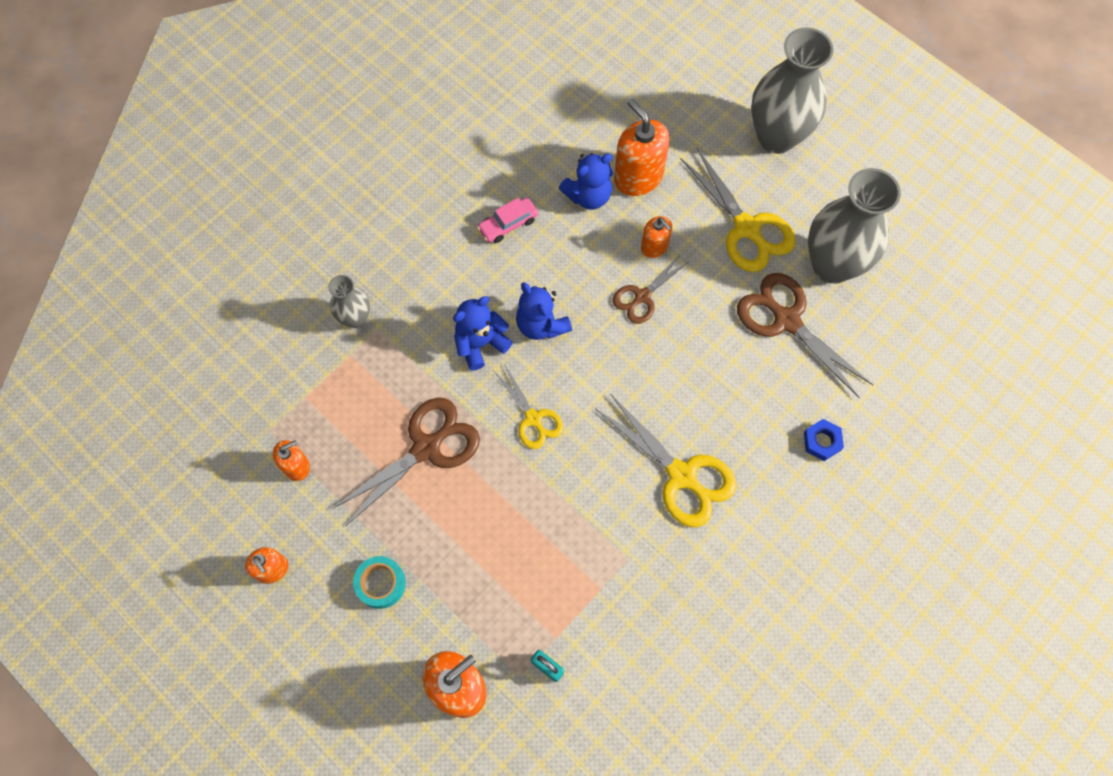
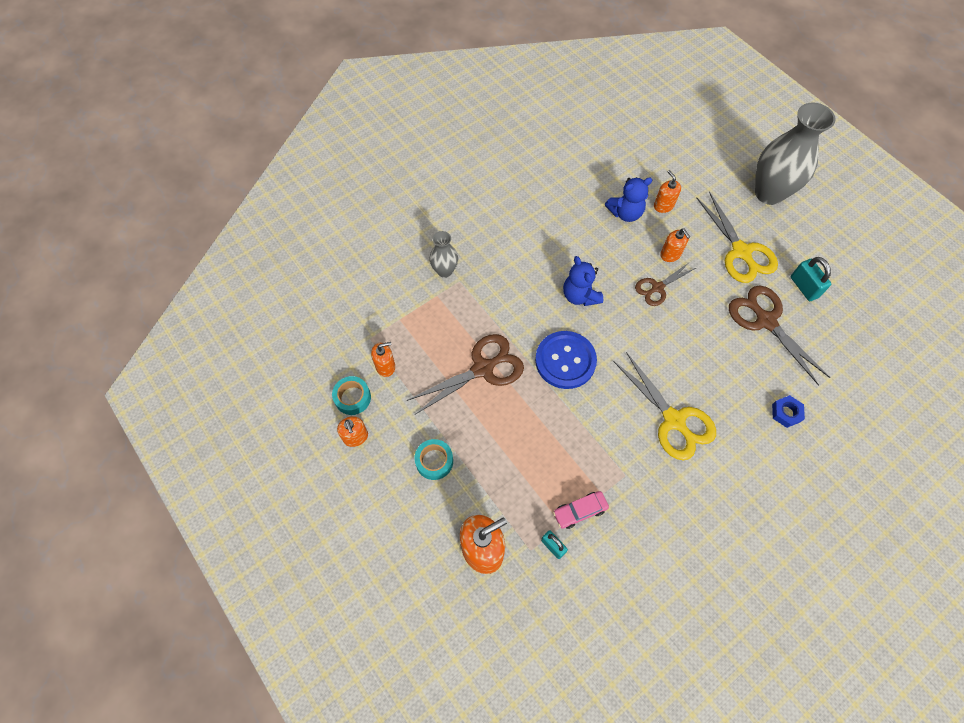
camera: 10 degrees right, 5 degrees down
(260, 517) = (352, 398): none -> turquoise tape
(480, 343) = (533, 302): blue teddy bear -> none
(508, 224) = (564, 224): pink car -> pink car (579, 511)
(533, 418) = (565, 361): yellow scissors -> blue button
(638, 177) = (663, 206): orange soap dispenser -> orange soap dispenser, size x0.56
(832, 265) = (804, 287): grey vase -> turquoise padlock

